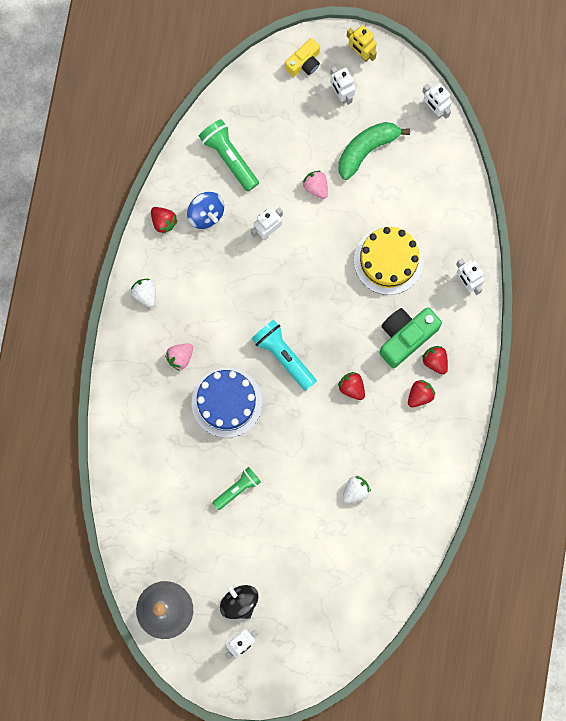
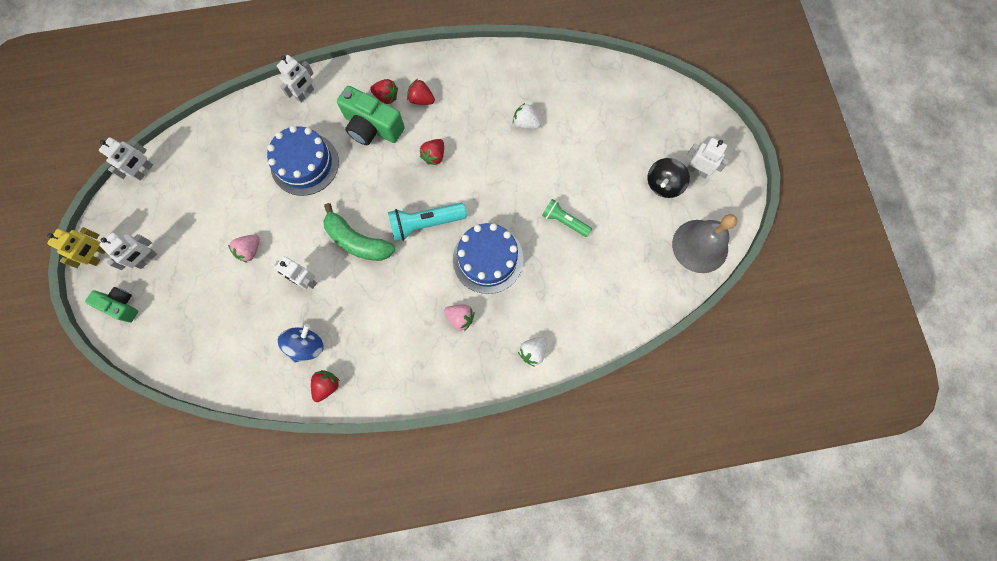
camera: 110 degrees left, 5 degrees down
(145, 294) = (408, 376): white strawberry -> white strawberry (532, 352)
(229, 157) = (240, 344): green flashlight -> none
(284, 356) = (425, 223): turquoise flashlight -> turquoise flashlight turned 45 degrees clockwise
(304, 63) = (121, 305): yellow camera -> green camera
(366, 149) = (200, 217): green banana -> green banana (357, 241)
(388, 260) = (305, 164): yellow cake -> blue cake
(435, 361) = (386, 97): red strawberry -> red strawberry turned 105 degrees counterclockwise

